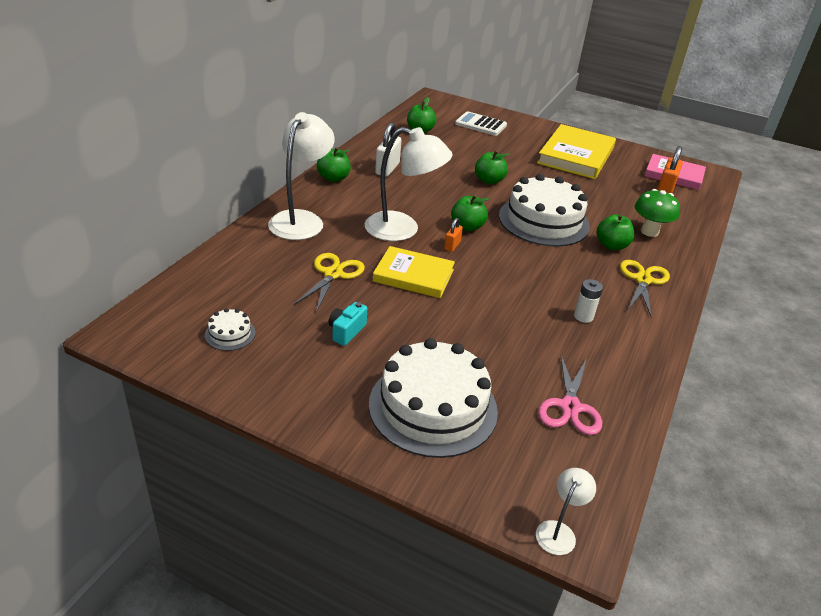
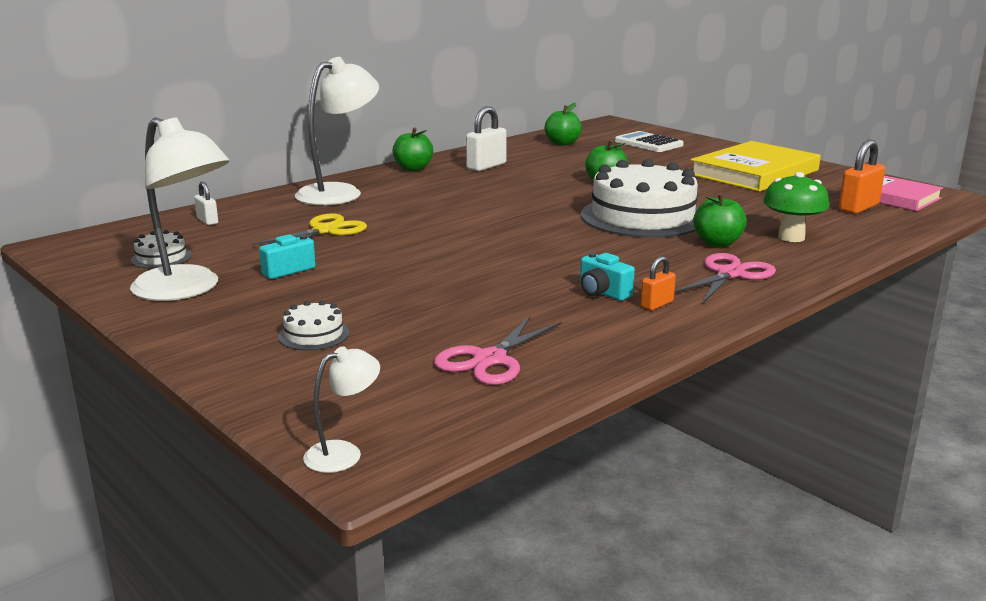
camera: 25 degrees right, 15 degrees down
(224, 276) = (207, 221): none -> white padlock
(403, 229) = (448, 208): white lamp -> white lamp (186, 289)
(413, 275) = (418, 240): yellow book -> none
(433, 407) = (314, 335): white cake -> white cake, size x0.42
(452, 246) = (495, 224): orange padlock -> orange padlock (657, 304)
(467, 227) = (532, 213): green apple -> none
(583, 316) = (603, 293): white battery -> turquoise camera
(643, 280) = (730, 274): yellow scissors -> pink scissors

